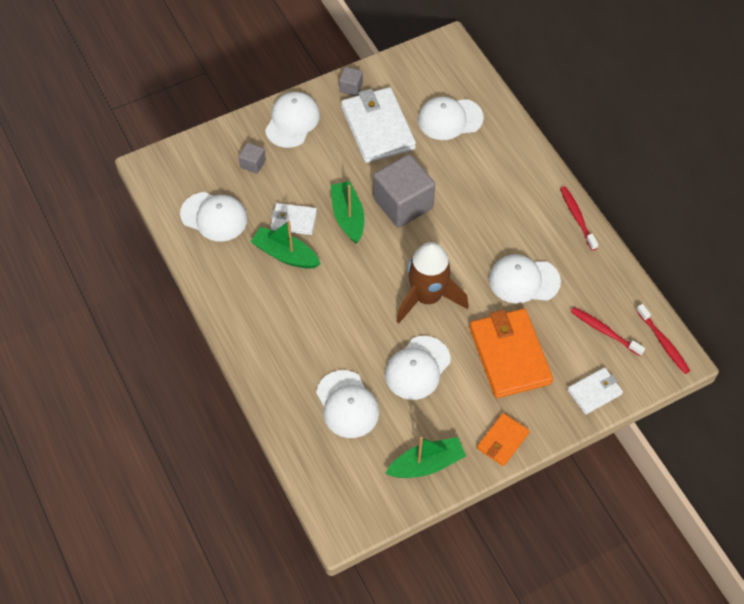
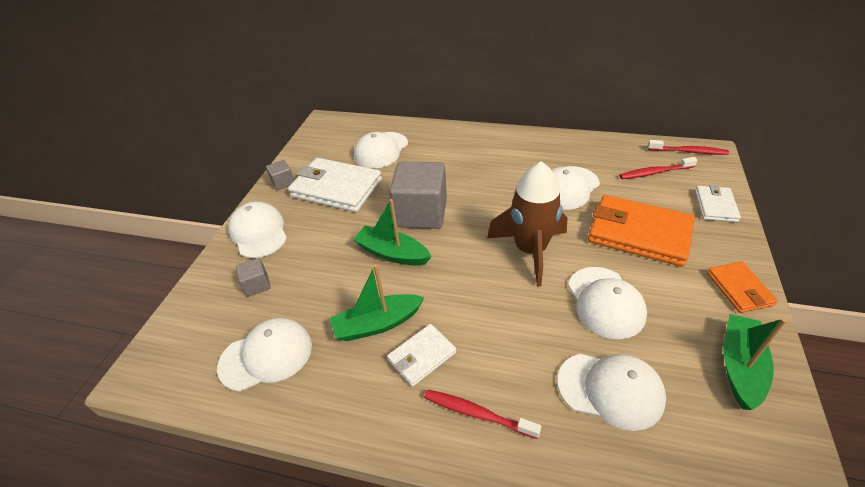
camera: 45 degrees left, 15 degrees down
(293, 220) = (350, 293): white wallet -> white wallet (422, 356)
(577, 217) = (536, 137): red toothbrush -> red toothbrush (477, 413)

